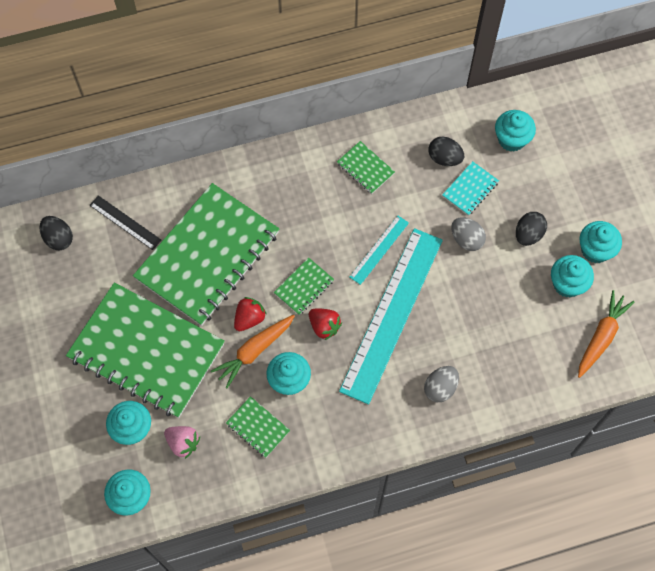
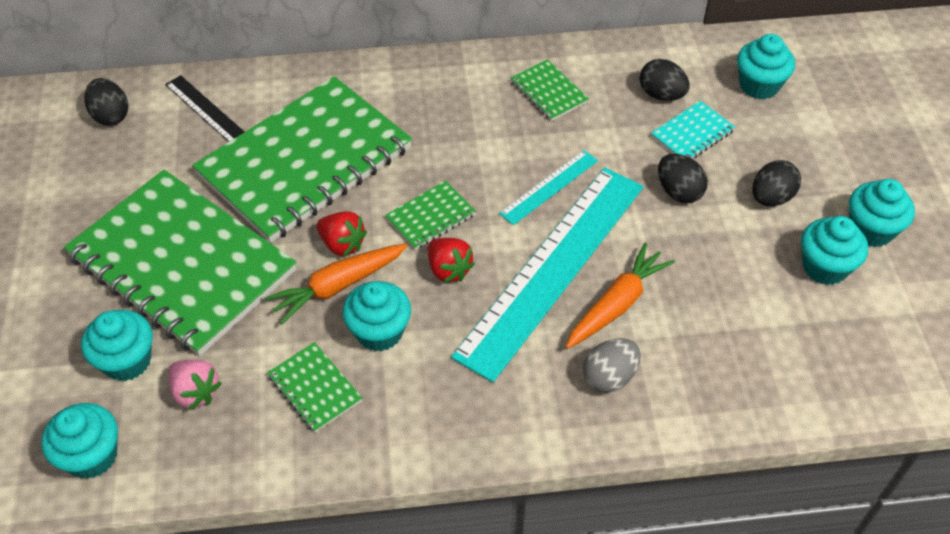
camera: 10 degrees right, 15 degrees down
(249, 318) = (342, 244): red strawberry -> red strawberry turned 75 degrees clockwise
(466, 239) = (678, 192): grey egg -> black egg
(601, 337) = (873, 344): orange carrot -> orange carrot (616, 304)

